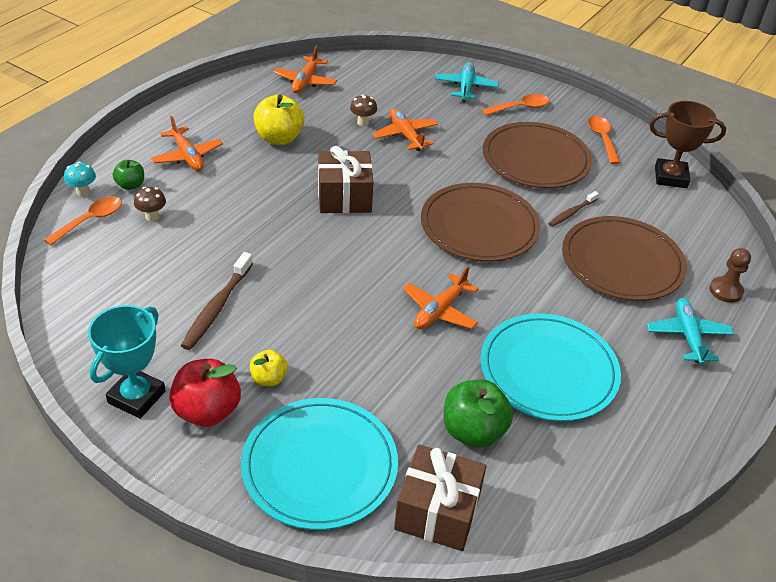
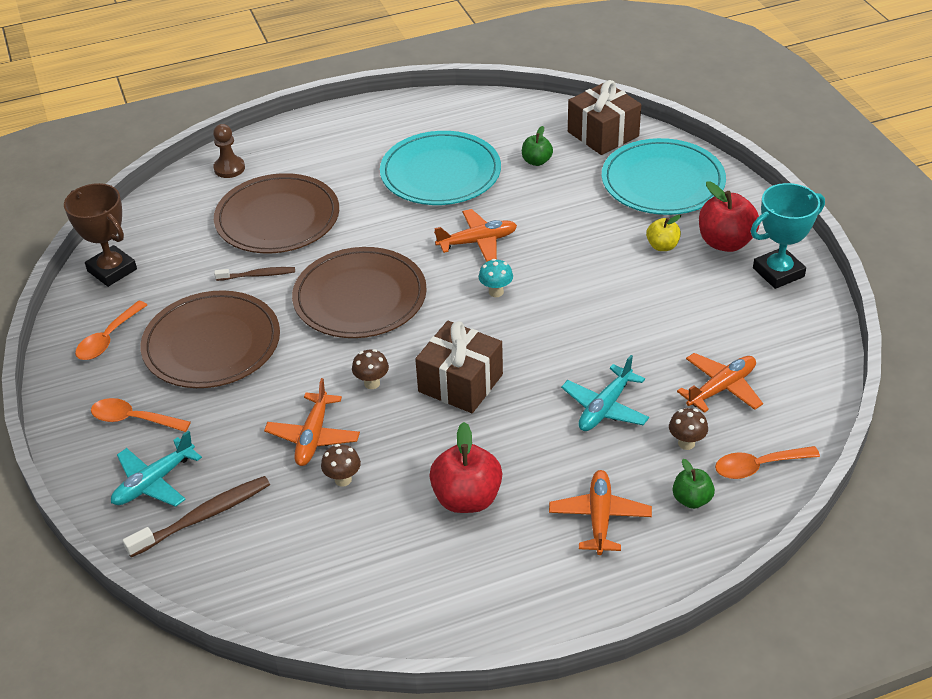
camera: 140 degrees left, 0 degrees up
(83, 192) = (753, 513): turquoise mushroom -> turquoise mushroom (496, 292)
(217, 307) = (671, 318): brown toothbrush -> brown toothbrush (203, 516)
(279, 138) = (467, 498): yellow apple -> red apple
(305, 81) = (349, 592): orange plane -> orange plane (721, 388)
(404, 175) = (372, 383): none -> brown mushroom
(473, 431) = (536, 161): green apple -> green apple, size x0.57
(687, 336) = (307, 154): turquoise plane -> turquoise plane (605, 408)

